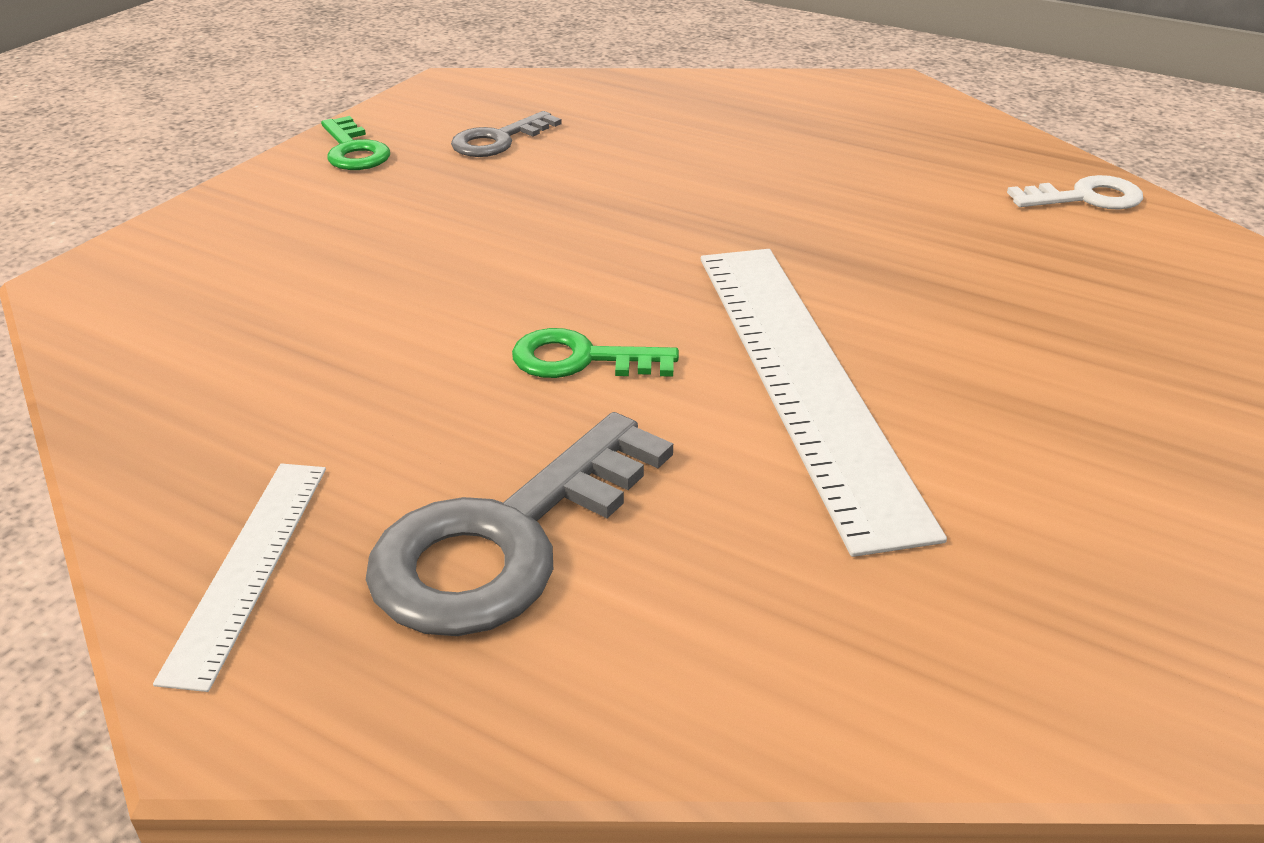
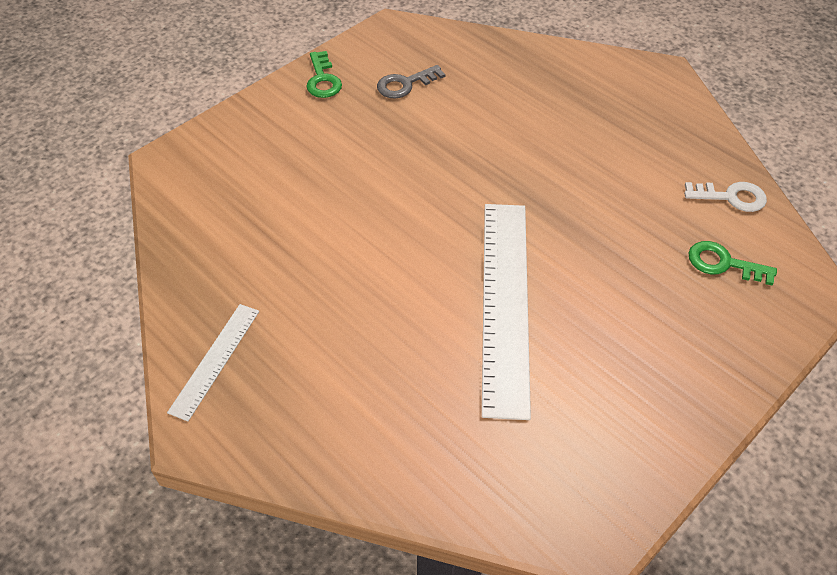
camera: 15 degrees right, 15 degrees up
(508, 539) = (330, 371): grey key -> none
(581, 359) = (398, 266): green key -> green key (723, 263)

